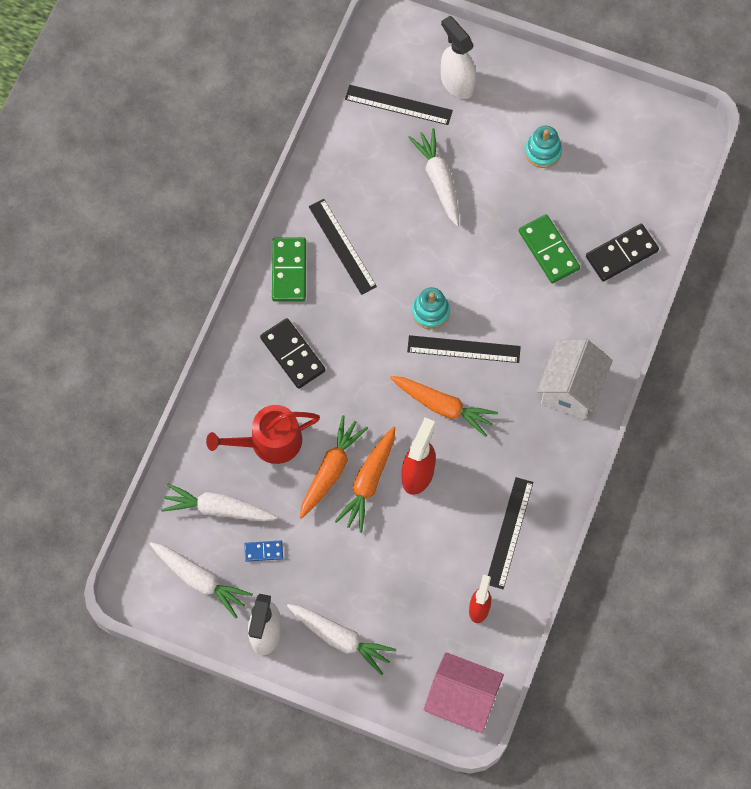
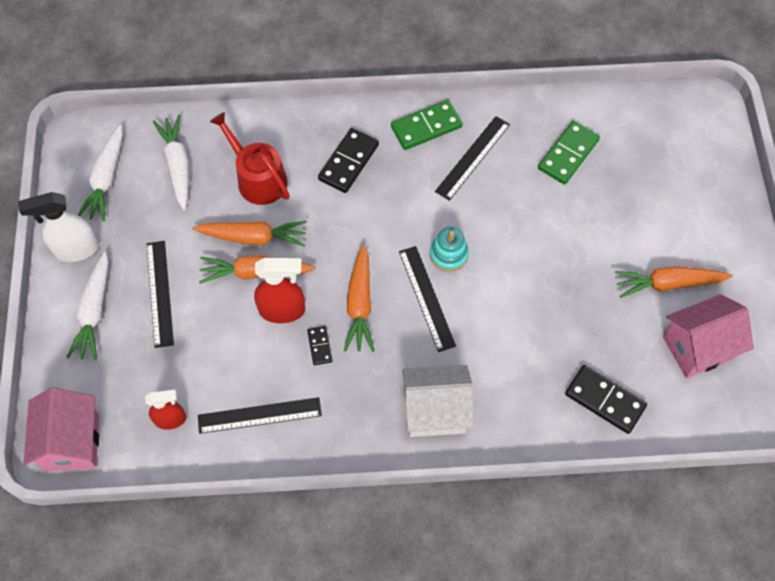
camera: 65 degrees right, 5 degrees down
(263, 551) = (153, 216): blue domino -> none
(398, 105) = (637, 144): black ruler -> black ruler (160, 293)
(439, 180) = (583, 207): white carrot -> none
(456, 82) = (690, 182): white spray bottle -> none
(468, 457) = (320, 346): none -> black domino
(543, 152) = (668, 283): turquoise stacking toy -> orange carrot
(548, 250) = (569, 331): green domino -> green domino (568, 154)
(609, 160) = (697, 347): none -> pink house

